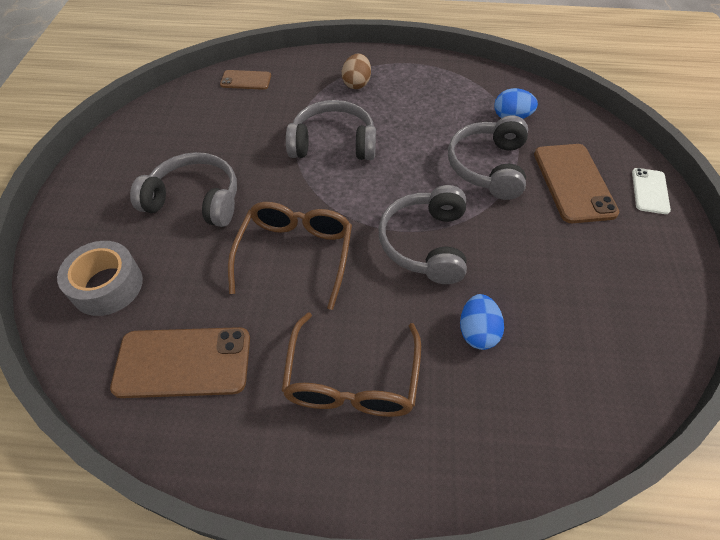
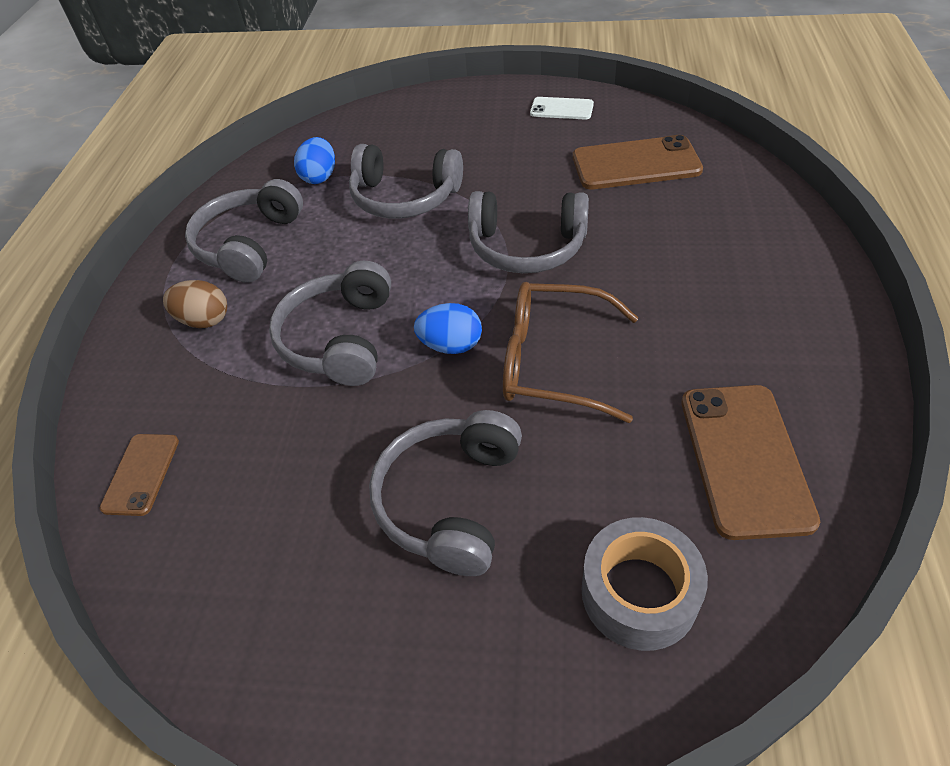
camera: 85 degrees left, 5 degrees down
(352, 380) = (722, 299): brown glasses -> none
(429, 92) = (249, 244): none -> grey headphones
(477, 332) = (640, 212): blue egg -> blue egg (451, 345)
(573, 183) = (435, 141): brown phone -> brown phone (636, 164)
(650, 191) = (450, 99): white phone -> white phone (561, 109)

